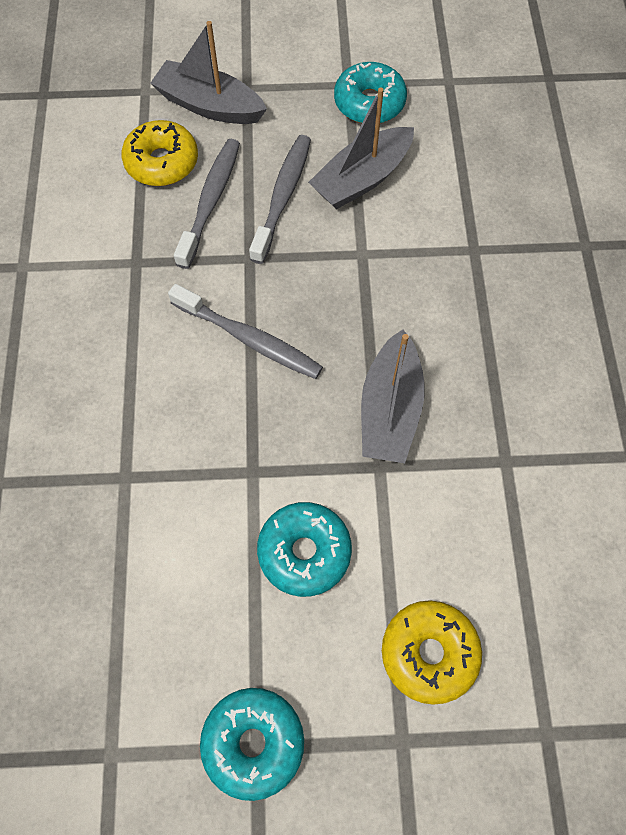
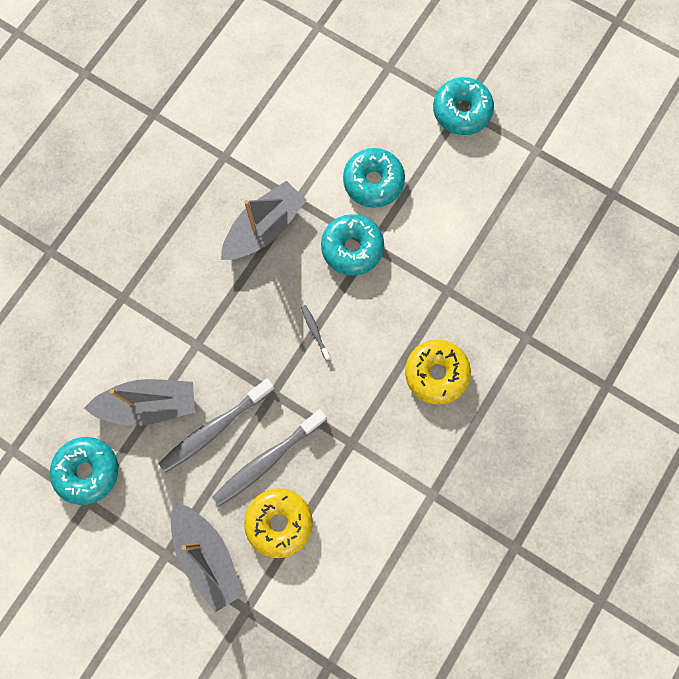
camera: 145 degrees left, 10 degrees up
(249, 339) = (315, 331): grey toothbrush -> grey toothbrush, size x0.46
(272, 453) = (352, 248): none -> turquoise donut
(429, 653) = (346, 94): yellow donut -> yellow donut (436, 373)

